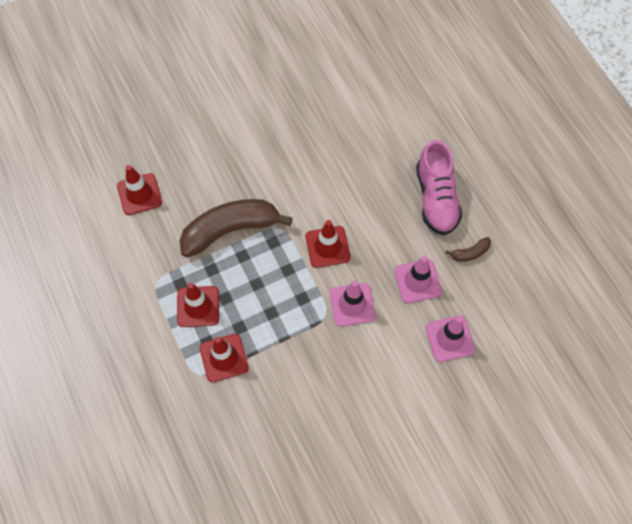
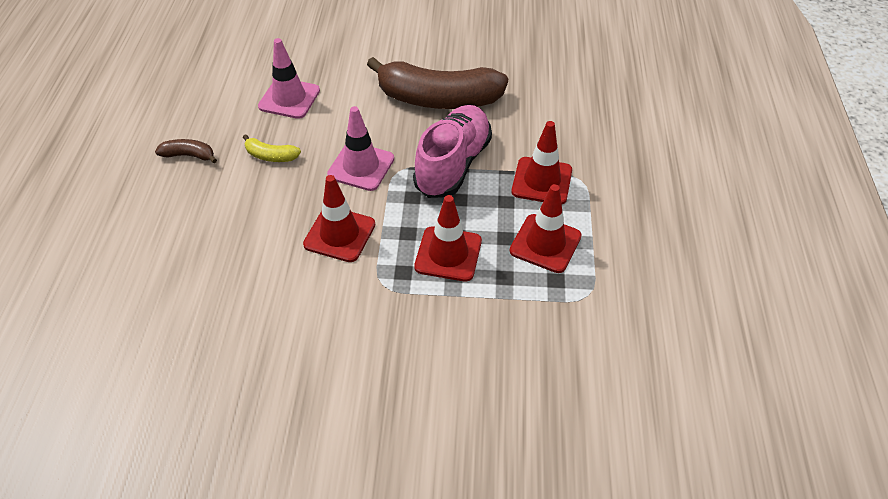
camera: 150 degrees left, 15 degrees down
(139, 194) = (560, 436): red traffic cone -> red traffic cone (448, 254)
(230, 230) = (450, 313): brown banana -> brown banana (438, 99)
(417, 281) = (271, 156): pink traffic cone -> yellow banana
(436, 199) = (163, 224): pink shoe -> pink shoe (453, 164)

